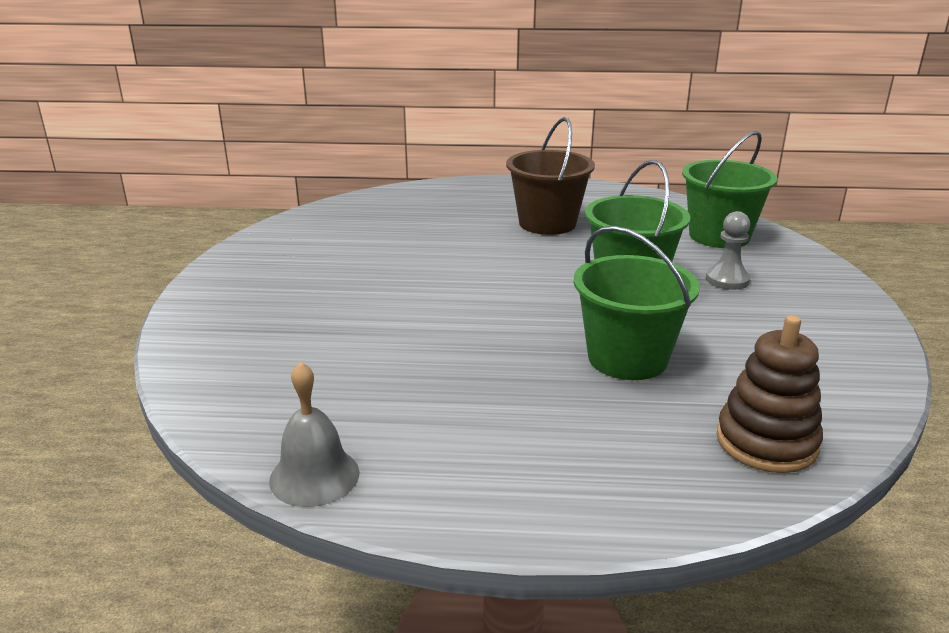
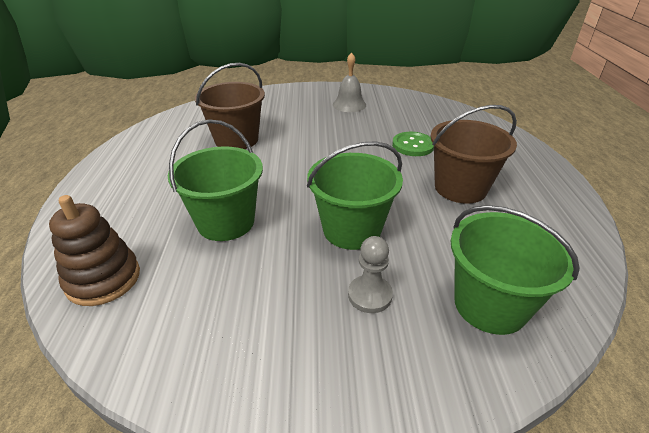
camera: 85 degrees right, 10 degrees up
(314, 476) = (144, 132): grey bell -> grey bell (349, 105)
(388, 360) = (236, 140): none -> brown bucket
(447, 234) = (413, 145): none -> green button

